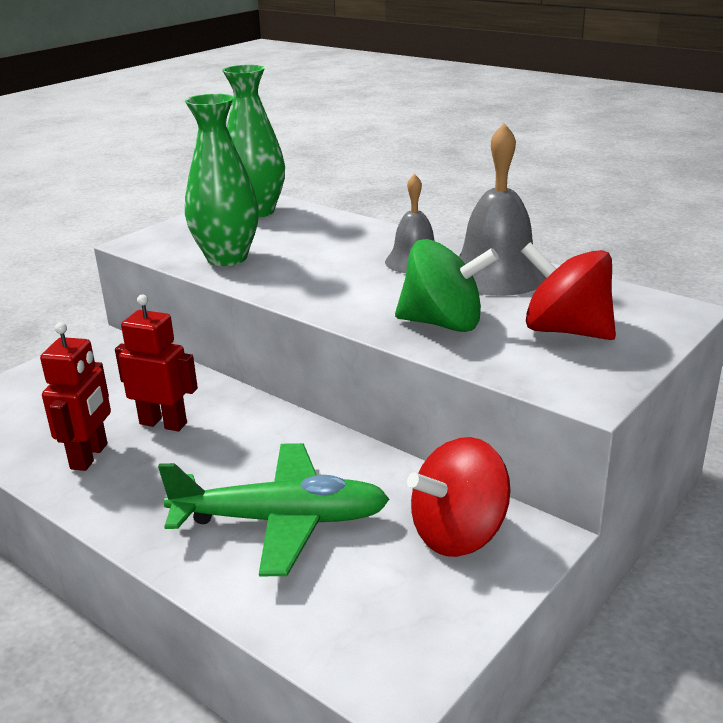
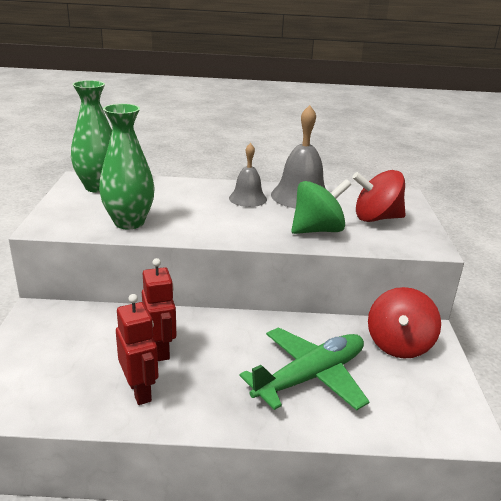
camera: 40 degrees left, 0 degrees up
(163, 423) = (161, 349): red robot -> red robot turned 90 degrees clockwise

